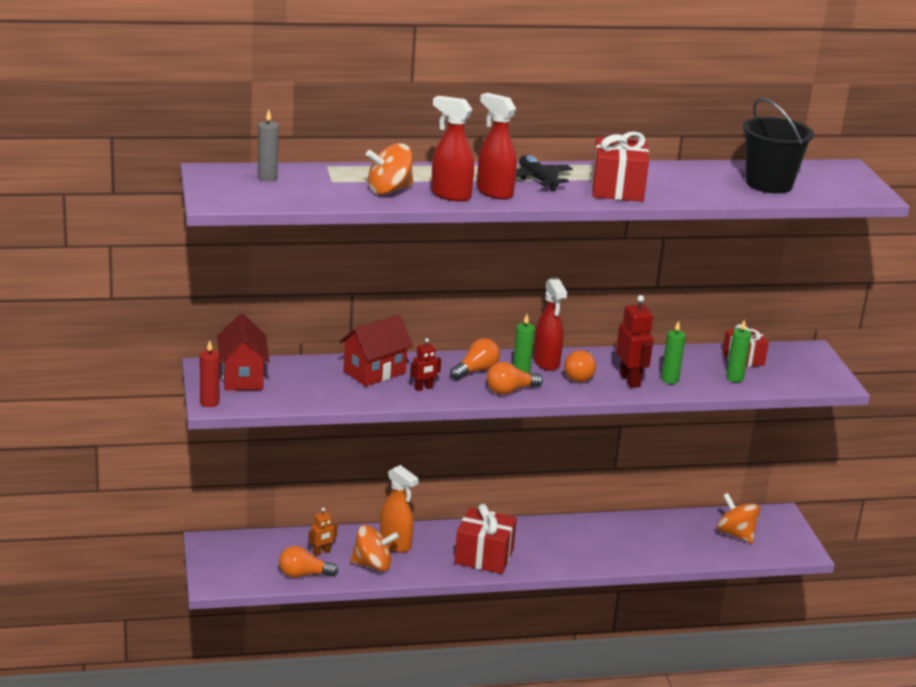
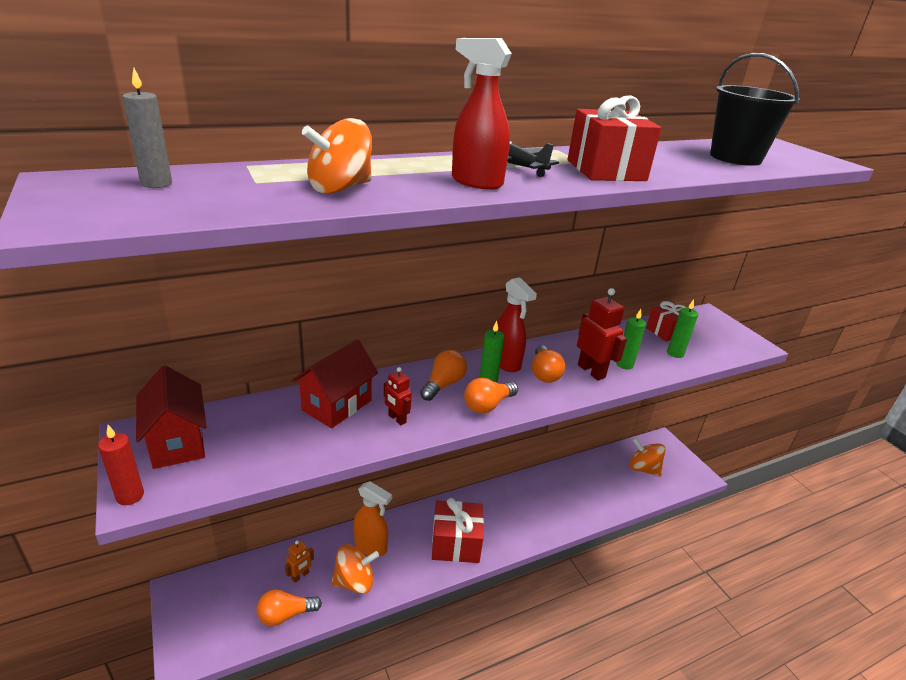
camera: 15 degrees left, 5 degrees up
(423, 388) = (397, 419): red robot -> red robot turned 90 degrees clockwise
(450, 195) = (424, 189): red spray bottle -> none

